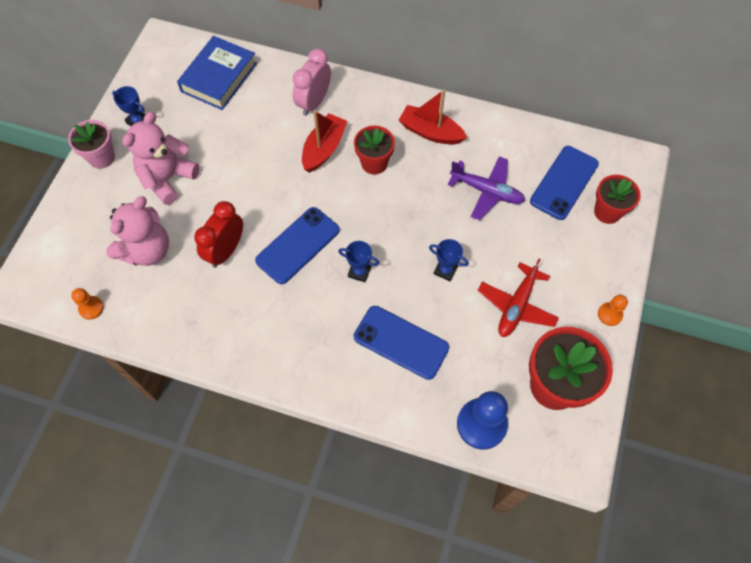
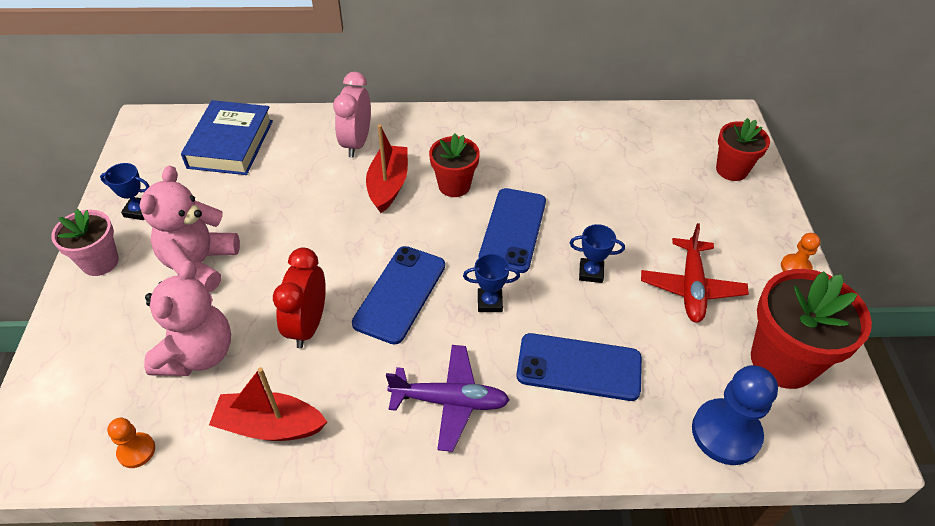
camera: 20 degrees left, 15 degrees down
(430, 132) = (503, 141): red boat -> red boat (270, 426)
(487, 191) = (595, 182): purple plane -> purple plane (450, 401)
(564, 182) = (671, 154): blue phone -> blue phone (512, 230)

